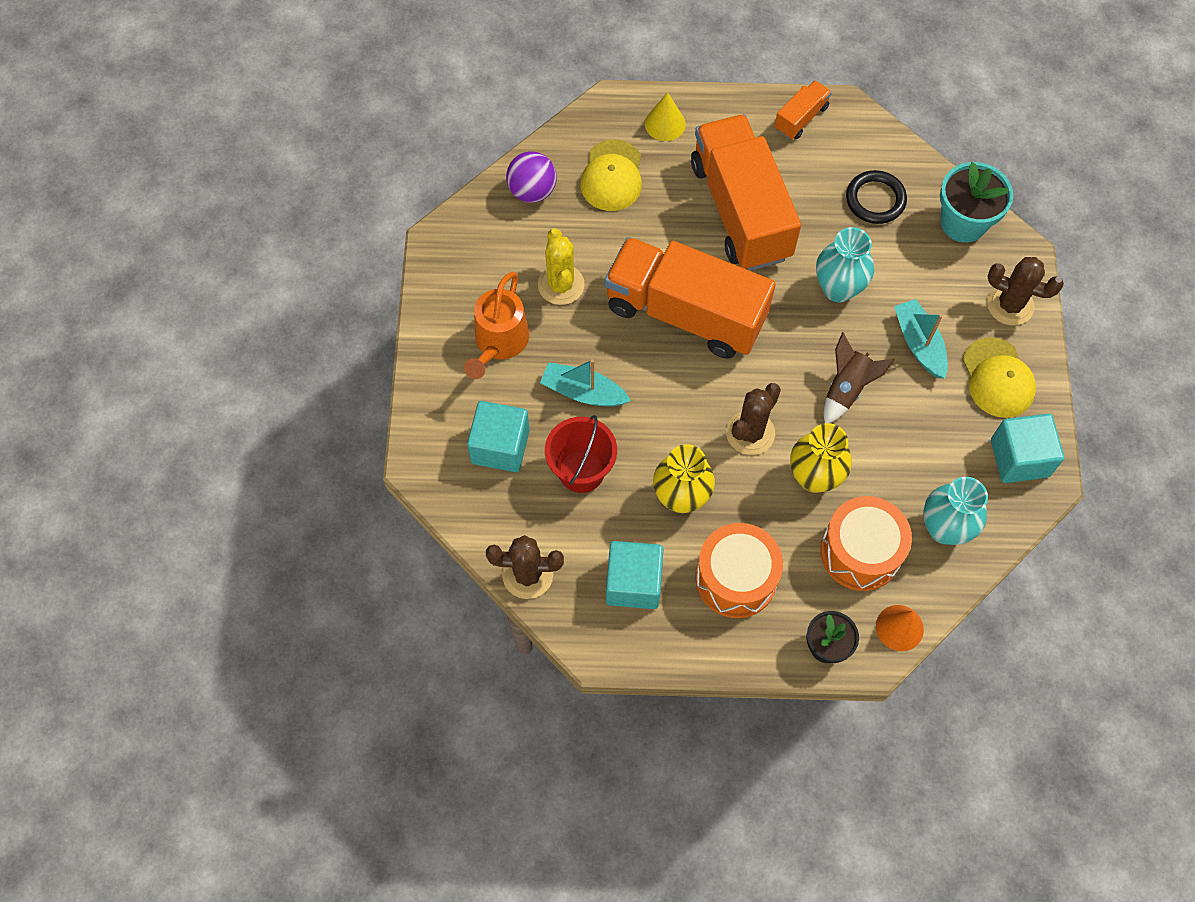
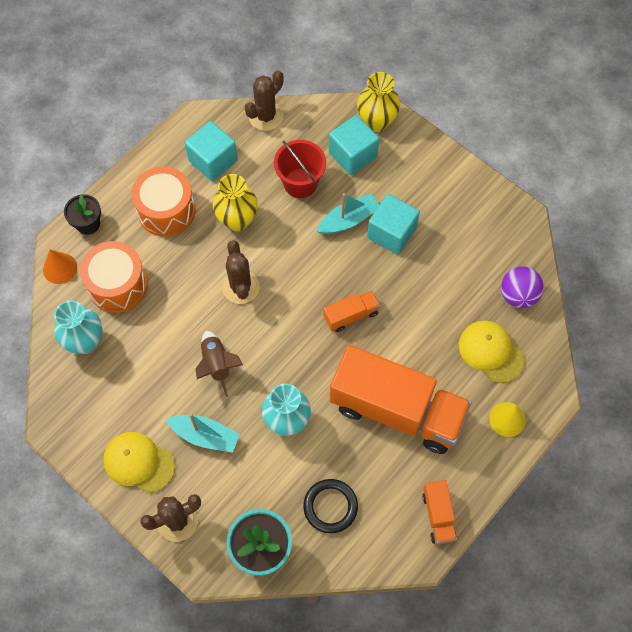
camera: 130 degrees right, 0 degrees up
(499, 343) = (421, 200): orange watering can -> none
(561, 285) = (432, 261): yellow cactus -> none
(685, 313) = (351, 315): orange truck -> orange truck, size x0.43
(814, 477) = (182, 298): yellow vase -> yellow vase (376, 122)
(1019, 458) = (81, 425): turquoise cube -> turquoise cube (391, 233)

